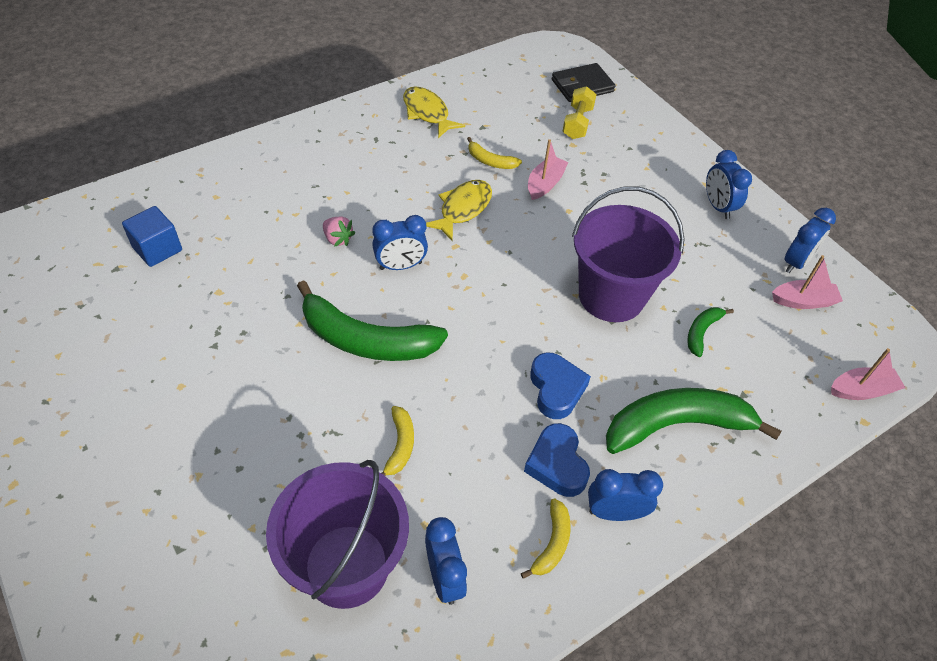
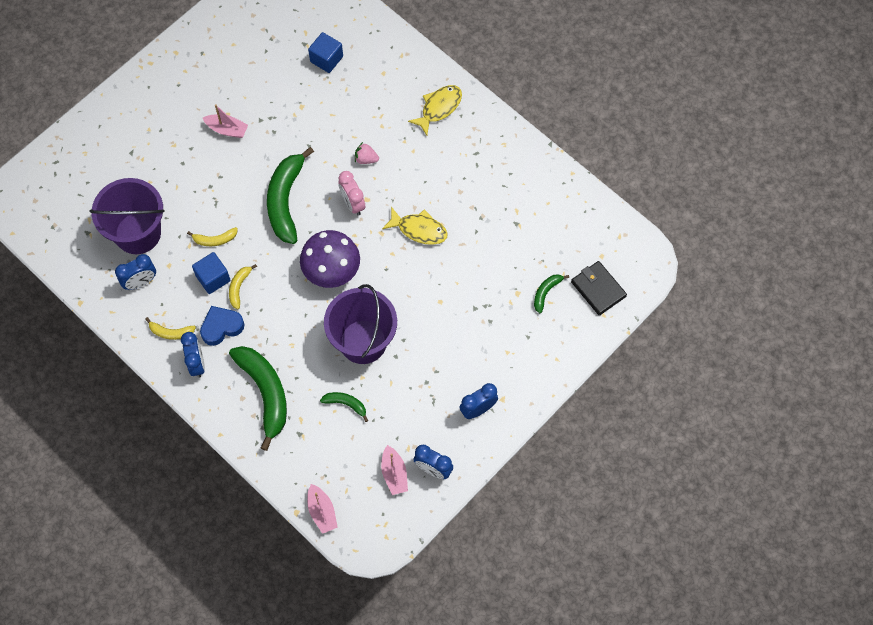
camera: 80 degrees right, 15 degrees up
(338, 239) = (366, 159): pink strawberry -> pink strawberry turned 75 degrees clockwise
(400, 266) = (352, 204): blue clock -> pink clock
(427, 113) = (519, 180): yellow fish -> yellow fish (439, 108)
(468, 461) = (213, 278): none -> blue cube
(490, 161) = (477, 237): yellow banana -> yellow banana (239, 287)
(496, 308) = (331, 270): none -> purple mushroom
(545, 184) = (464, 280): pink boat -> pink boat (227, 129)
(556, 389) = (275, 318): blue heart -> none
(577, 123) = (546, 292): yellow dumbbell -> green banana

